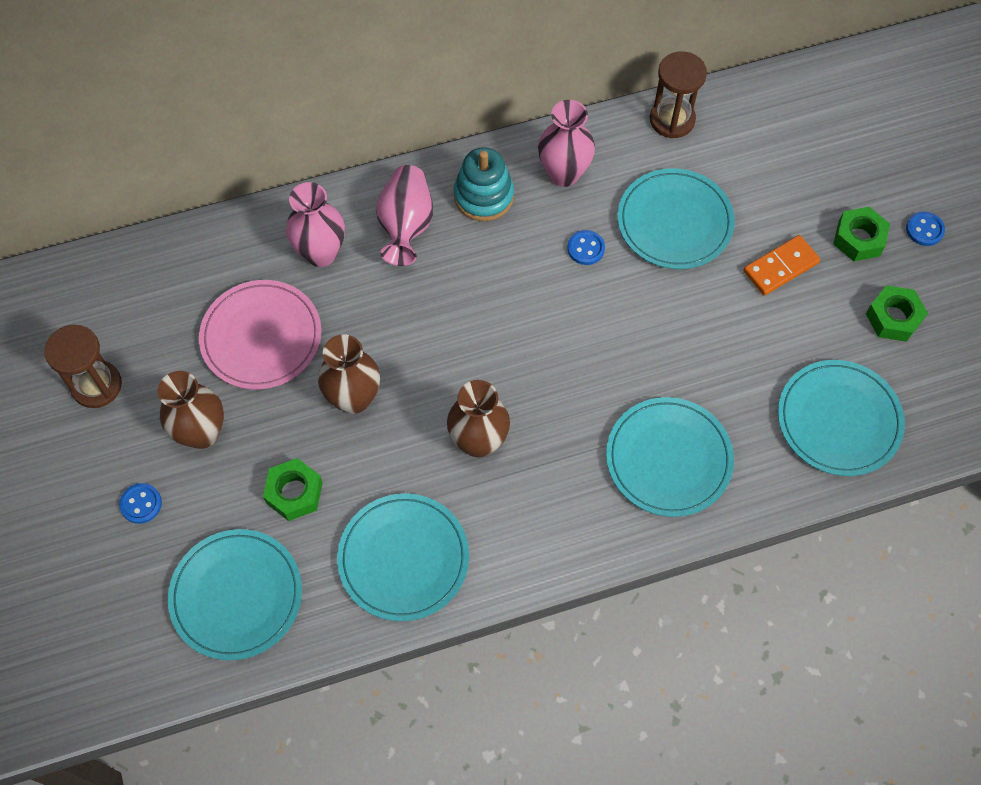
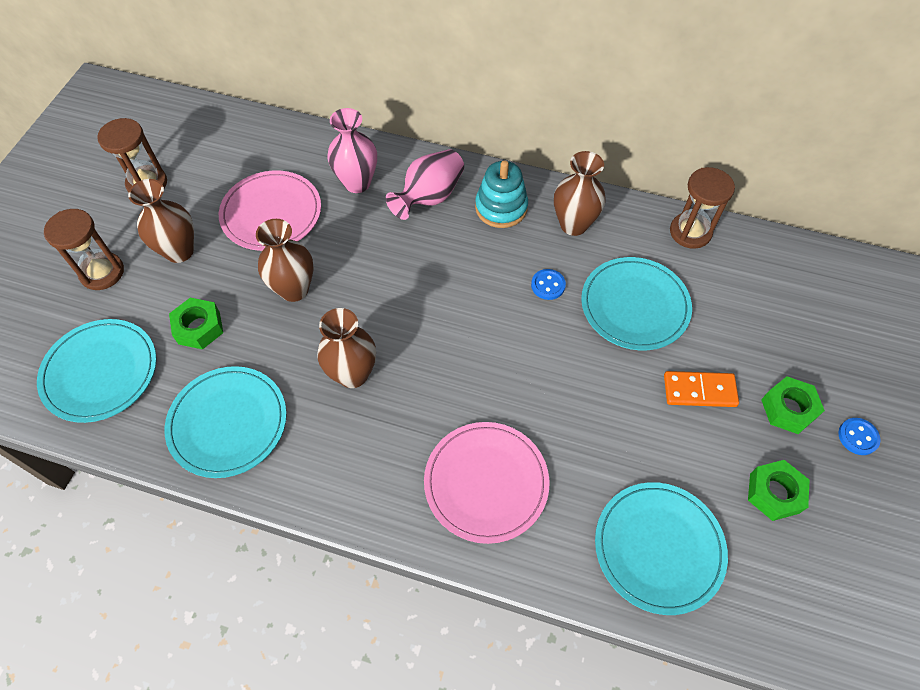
camera: 35 degrees right, 5 degrees down
(141, 504) = (102, 272): blue button -> brown hourglass
(564, 174) = (573, 224): pink vase -> brown vase
(668, 458) = (486, 483): turquoise plate -> pink plate

